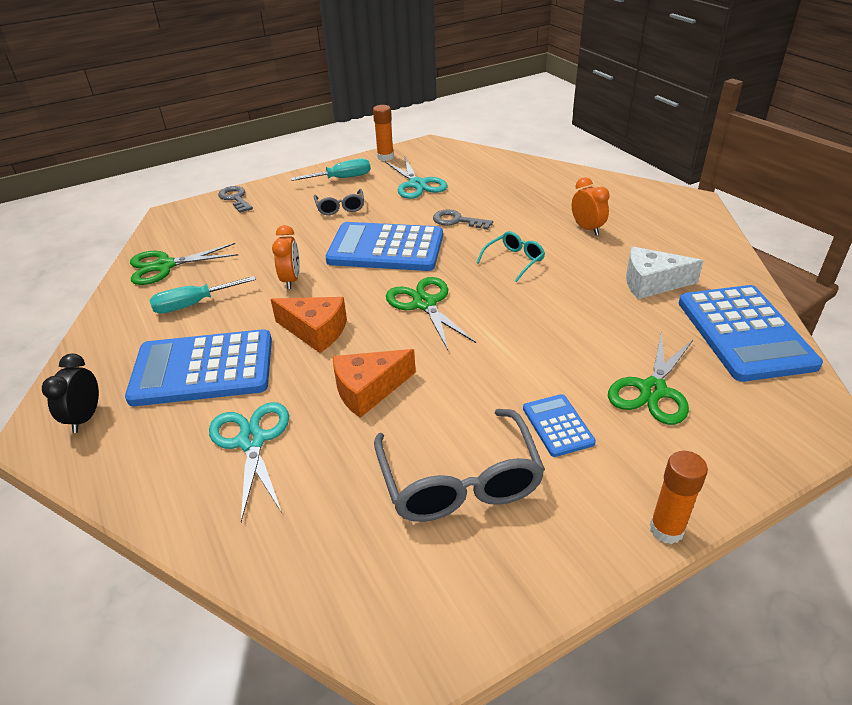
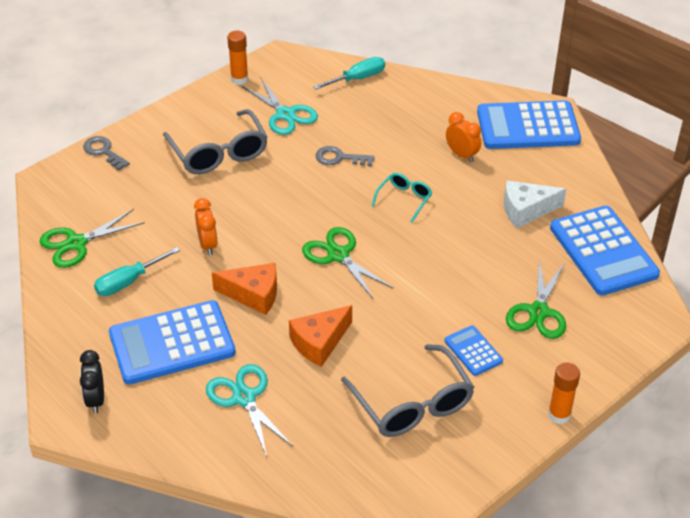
camera: 15 degrees left, 5 degrees up
(340, 208) = (219, 153): grey glasses -> grey glasses, size x1.90
(341, 178) = (204, 113): turquoise screwdriver -> turquoise screwdriver (357, 79)
(386, 248) = (282, 198): blue calculator -> blue calculator (528, 126)

